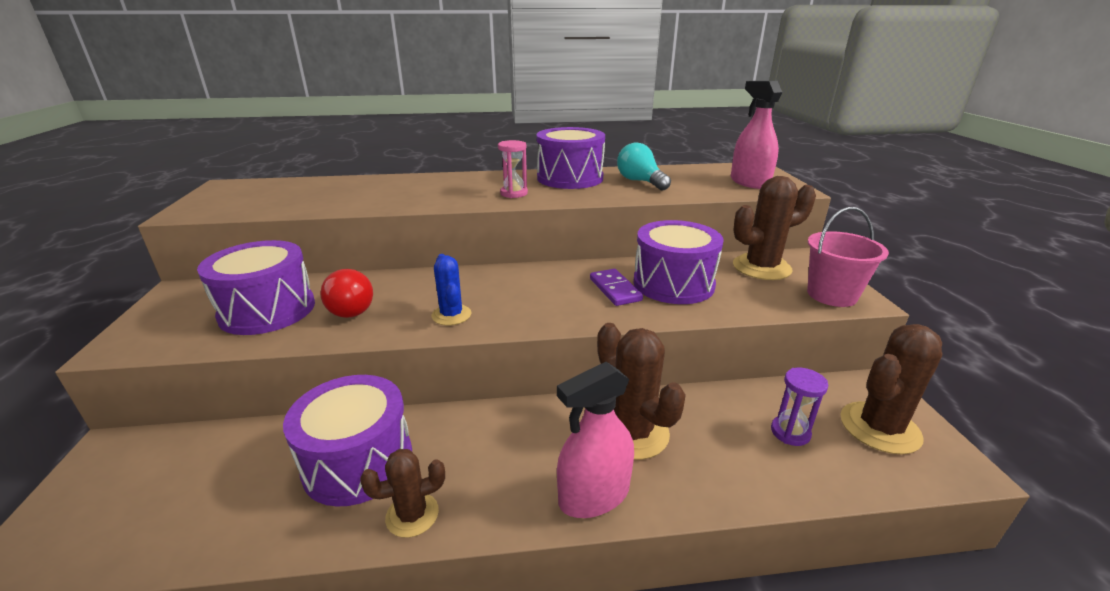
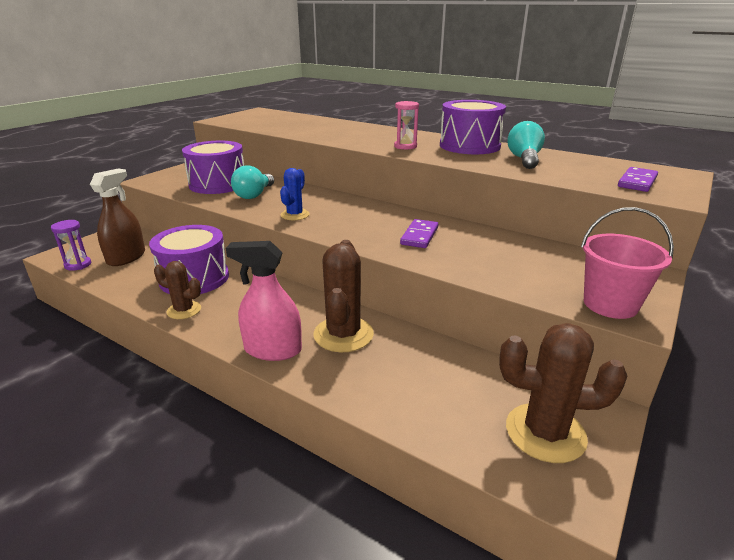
camera: 40 degrees right, 0 degrees up
(187, 489) = (126, 257): none -> brown spray bottle
(351, 307) = (254, 195): red light bulb -> turquoise light bulb
(673, 283) = (472, 247): purple drum -> none
(749, 182) = (637, 182): pink spray bottle -> purple domino
(761, 267) = (579, 264): brown cactus -> none
(790, 432) = (456, 392): purple hourglass -> purple hourglass (78, 265)

